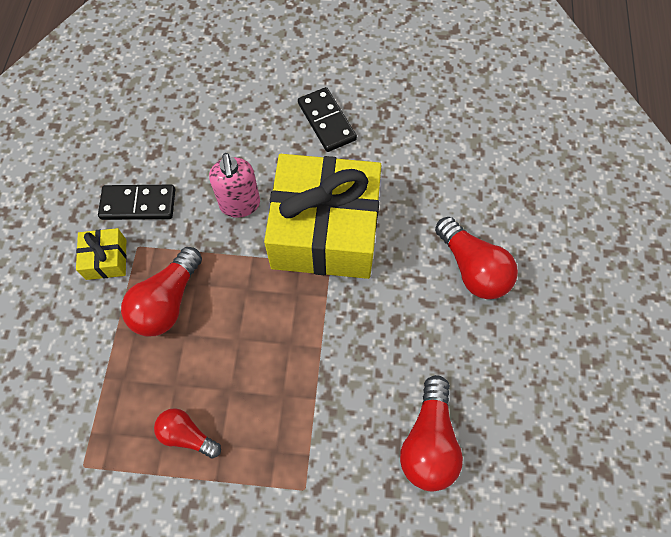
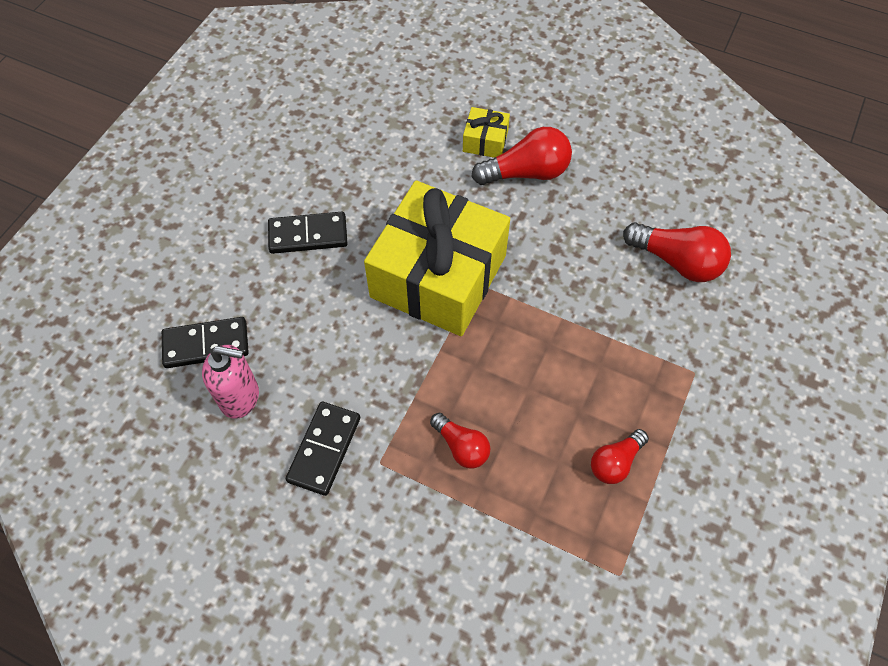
camera: 70 degrees left, 5 degrees down
(106, 259) = (382, 500): yellow gift -> yellow gift (485, 141)
(167, 302) = (461, 447): red light bulb -> red light bulb, size x0.62
(202, 95) = (206, 345): none -> black domino
(240, 204) = (372, 345): pink soap dispenser -> pink soap dispenser (240, 397)

